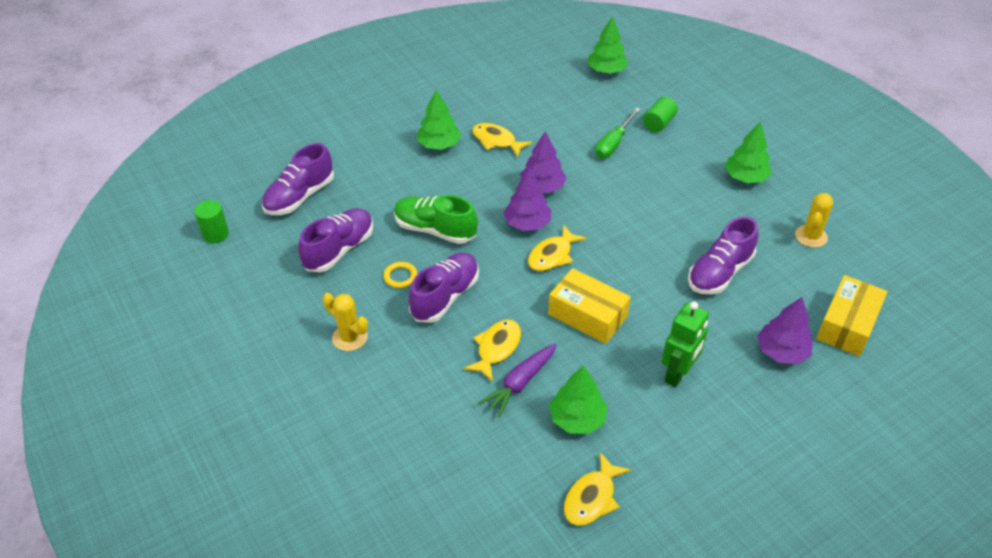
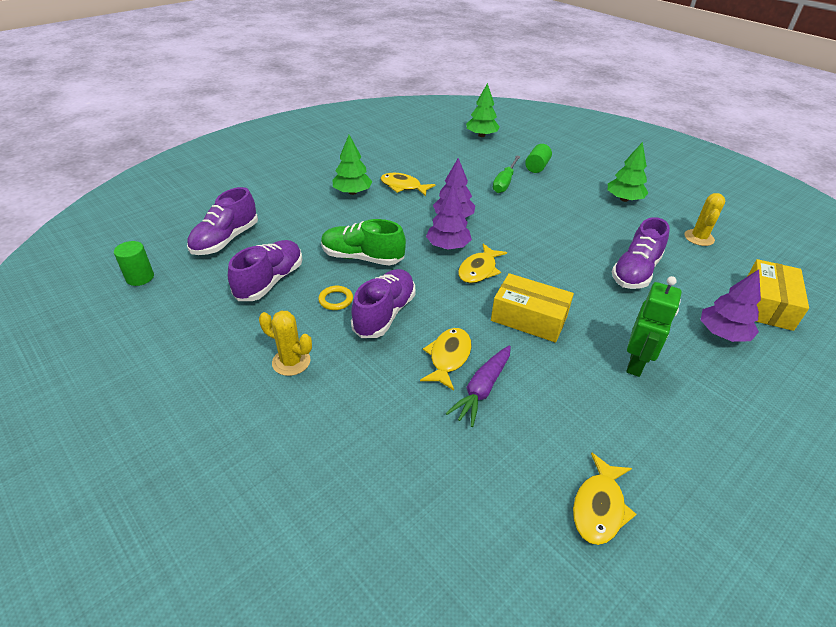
camera: 10 degrees left, 5 degrees down
(577, 419) = (553, 420): green tree -> none

